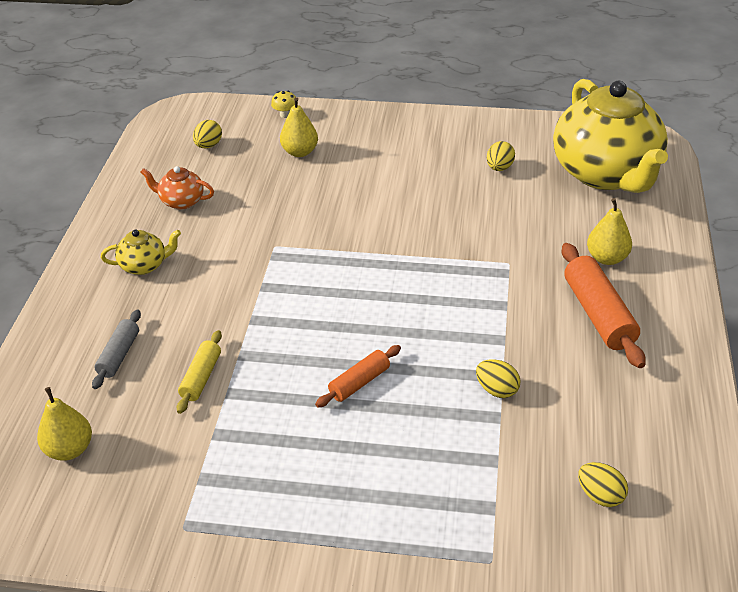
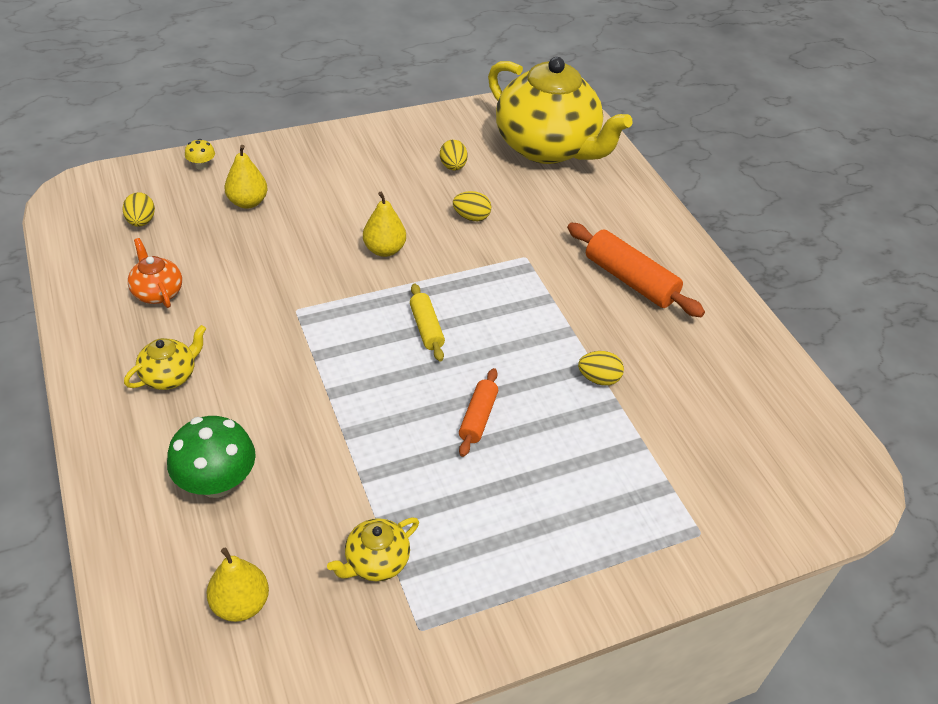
camera: 35 degrees left, 5 degrees up
(119, 355) = (217, 482): grey rolling pin -> green mushroom
(181, 201) = (157, 292): orange teapot -> orange teapot turned 75 degrees clockwise
(189, 462) = (376, 562): none -> yellow teapot
(201, 377) = (323, 472): yellow rolling pin -> yellow rolling pin (426, 328)
(600, 496) = (740, 439): yellow egg -> yellow egg (471, 217)
(607, 258) = (601, 226): yellow pear -> yellow pear (384, 250)

